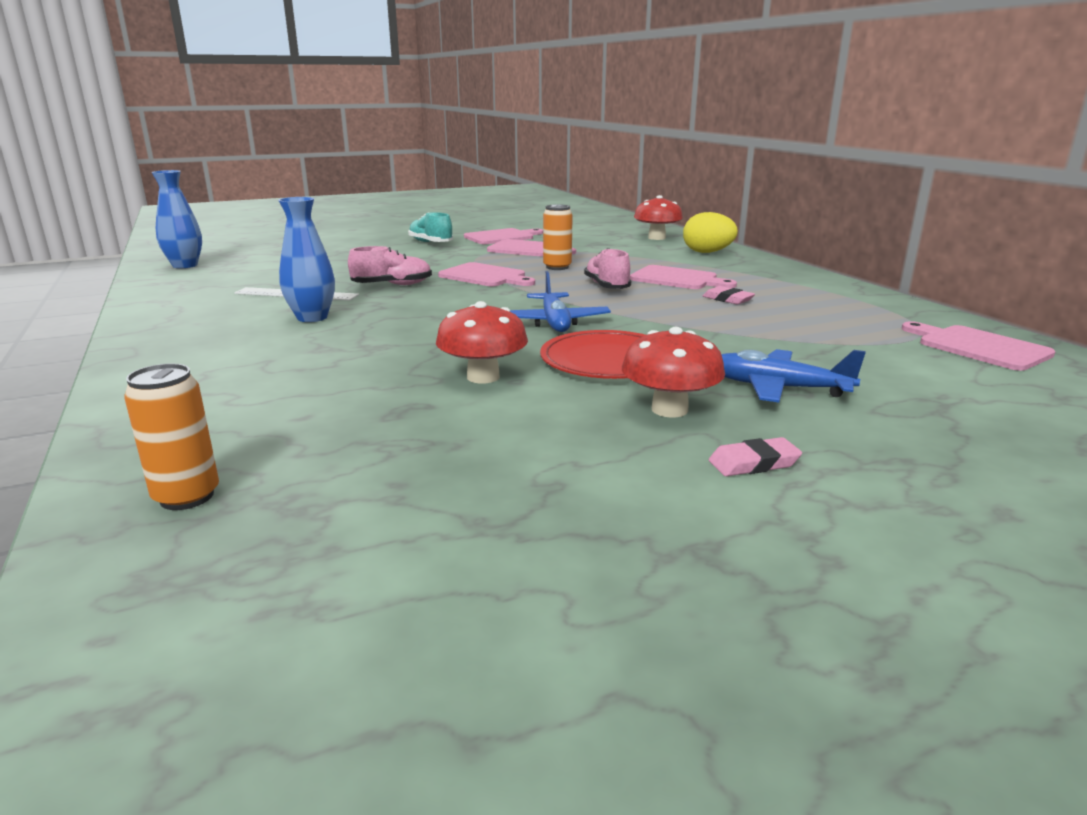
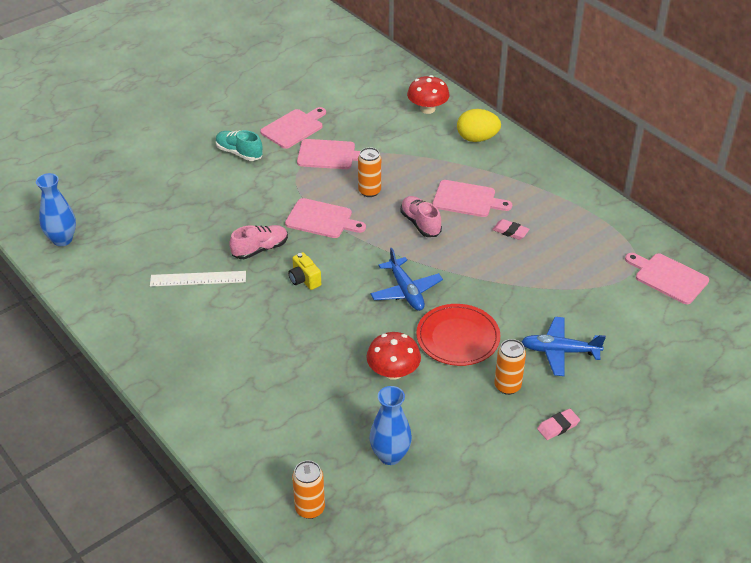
camera: 15 degrees left, 20 degrees up
(312, 317) = (237, 315): blue vase -> blue vase (390, 455)
(425, 305) = (304, 280): none -> yellow camera
(669, 409) = (507, 386): red mushroom -> orange can

